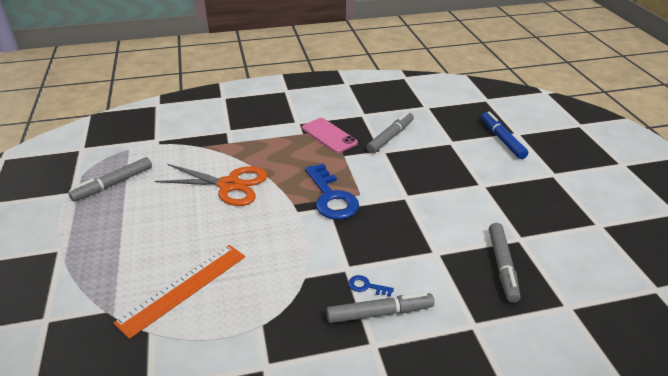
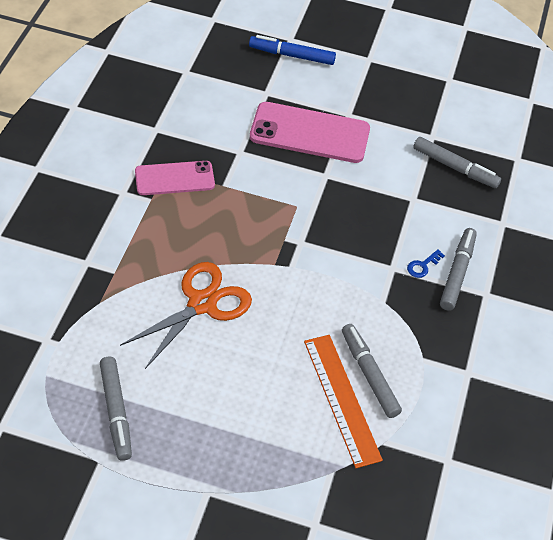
camera: 65 degrees left, 15 degrees up
(331, 197) = (286, 230): blue key -> none
(390, 137) = (219, 131): grey marker -> grey marker (369, 374)
(438, 174) = (309, 133): none -> pink phone

